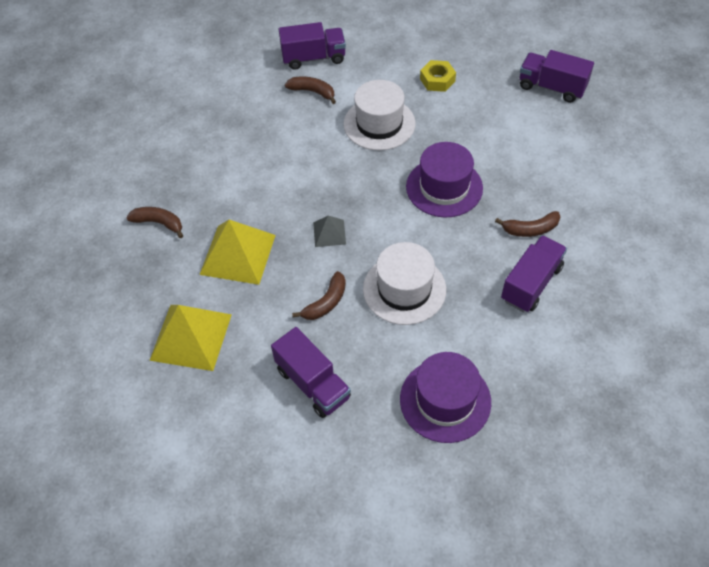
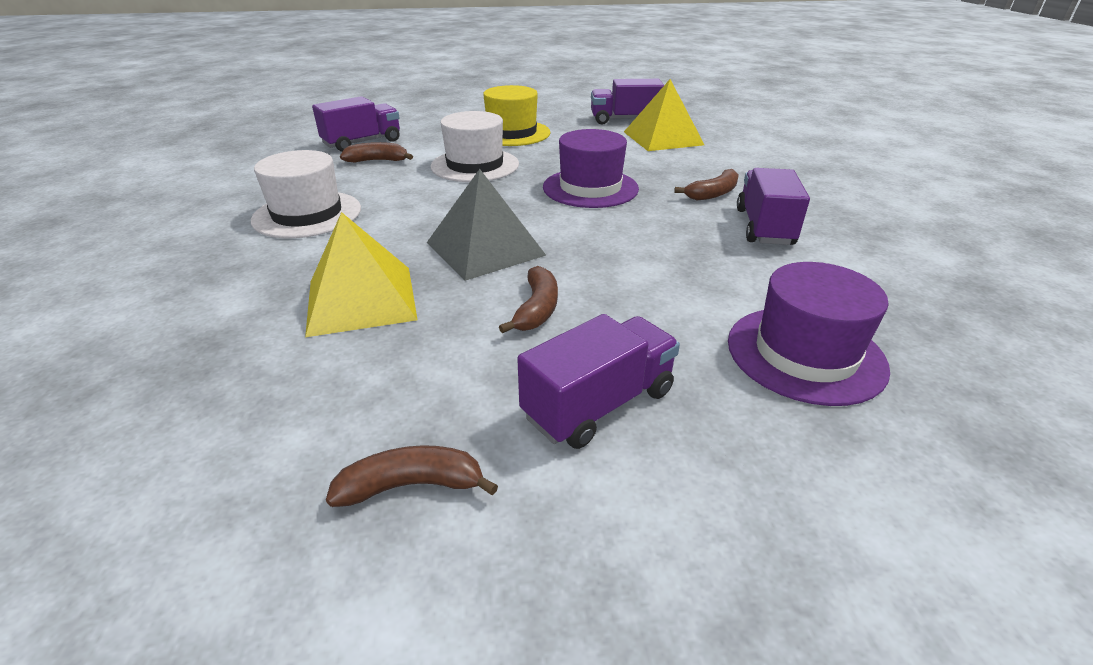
camera: 30 degrees left, 20 degrees down
(159, 223) = (203, 302): brown banana -> brown banana (412, 485)
(191, 337) = (330, 418): yellow pyramid -> yellow pyramid (663, 138)
(313, 383) = (598, 404): purple truck -> purple truck turned 60 degrees counterclockwise
(329, 233) = (485, 248): grey pyramid -> grey pyramid, size x1.96
(404, 289) = (630, 268): white hat -> white hat (307, 214)
(437, 80) = (511, 133): yellow nut -> yellow hat

